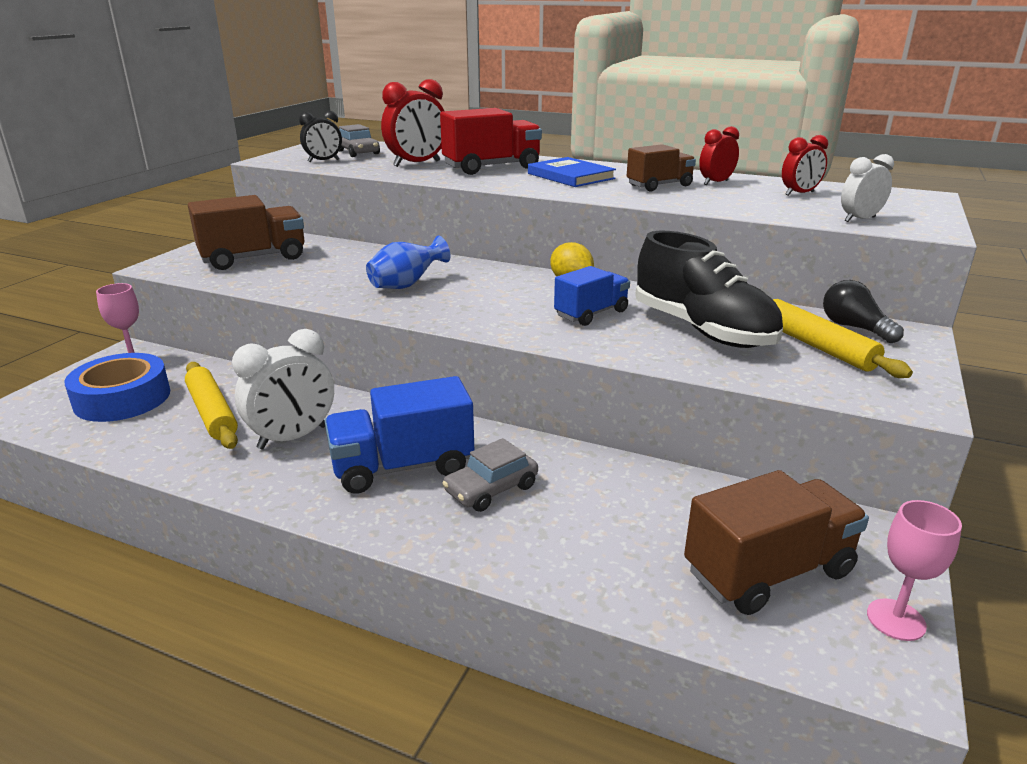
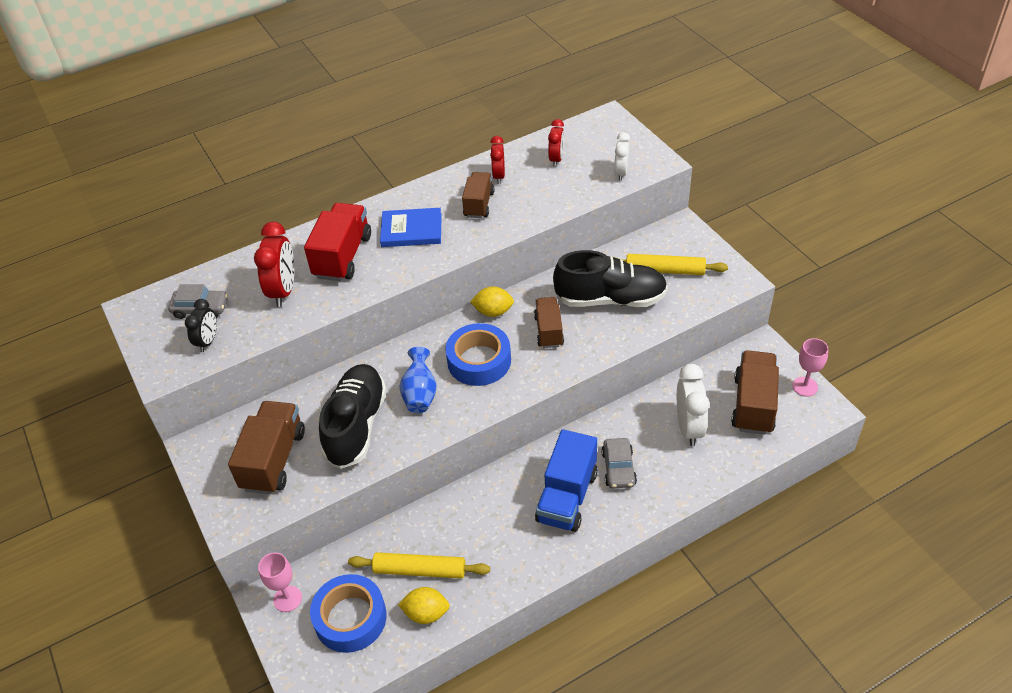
camera: 50 degrees left, 20 degrees up
(150, 437) = (426, 613): none -> yellow lemon
(293, 437) = (490, 537): white clock -> white clock (689, 428)
(331, 273) = (356, 426): none -> black shoe
(491, 295) = (479, 361): none -> blue tape
(591, 314) = (548, 331): blue truck -> brown truck
(854, 328) = (659, 241): black light bulb -> none

